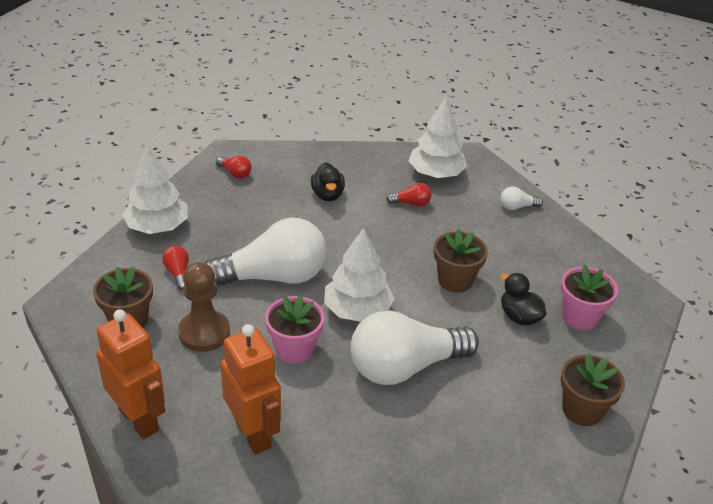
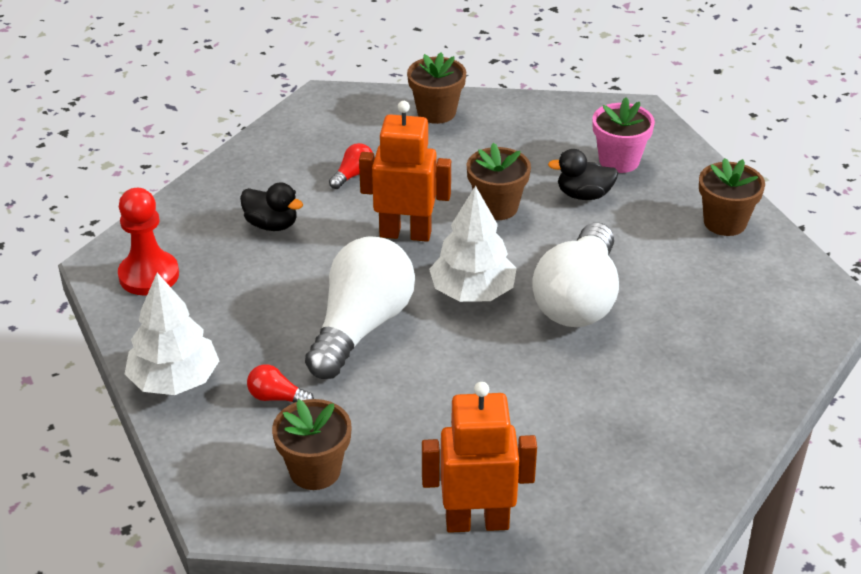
camera: 50 degrees left, 0 degrees up
(204, 332) = (394, 417): brown pawn -> none
(235, 173) = (149, 275): red light bulb -> red pawn
(253, 433) = (571, 443): orange robot -> orange robot (405, 233)
(294, 349) = (484, 362): pink flower pot -> none
(436, 173) = (325, 134): white tree -> none
(517, 207) = (436, 112): white light bulb -> brown flower pot

